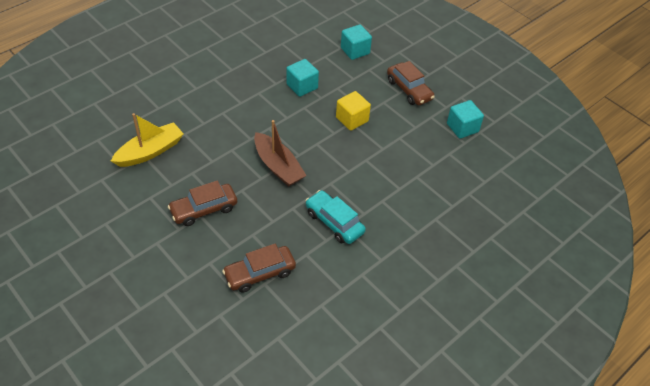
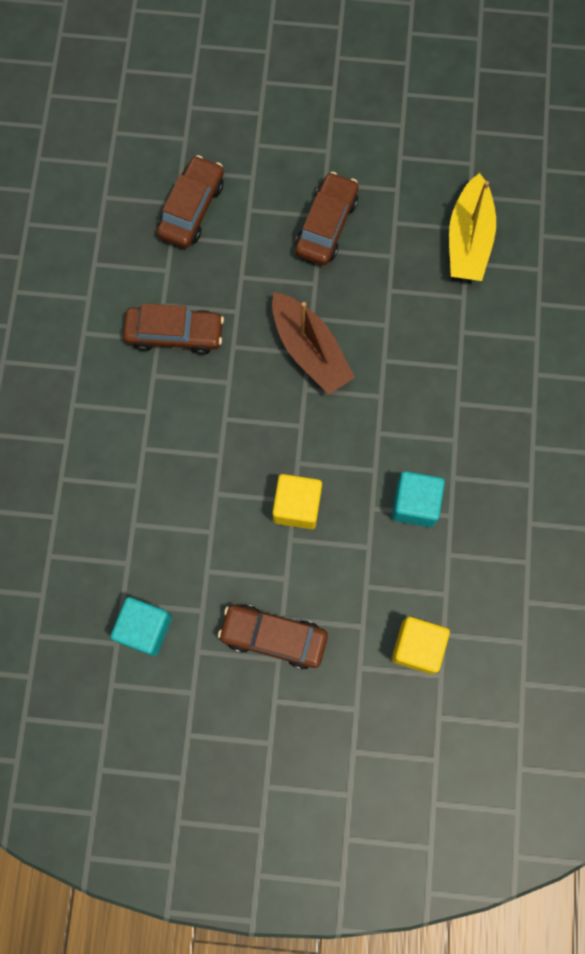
camera: 140 degrees right, 25 degrees up
(278, 166) = (310, 350): brown boat -> brown boat turned 135 degrees counterclockwise
(334, 222) = (174, 334): turquoise car -> brown car
(355, 51) = (417, 647): turquoise cube -> yellow cube

